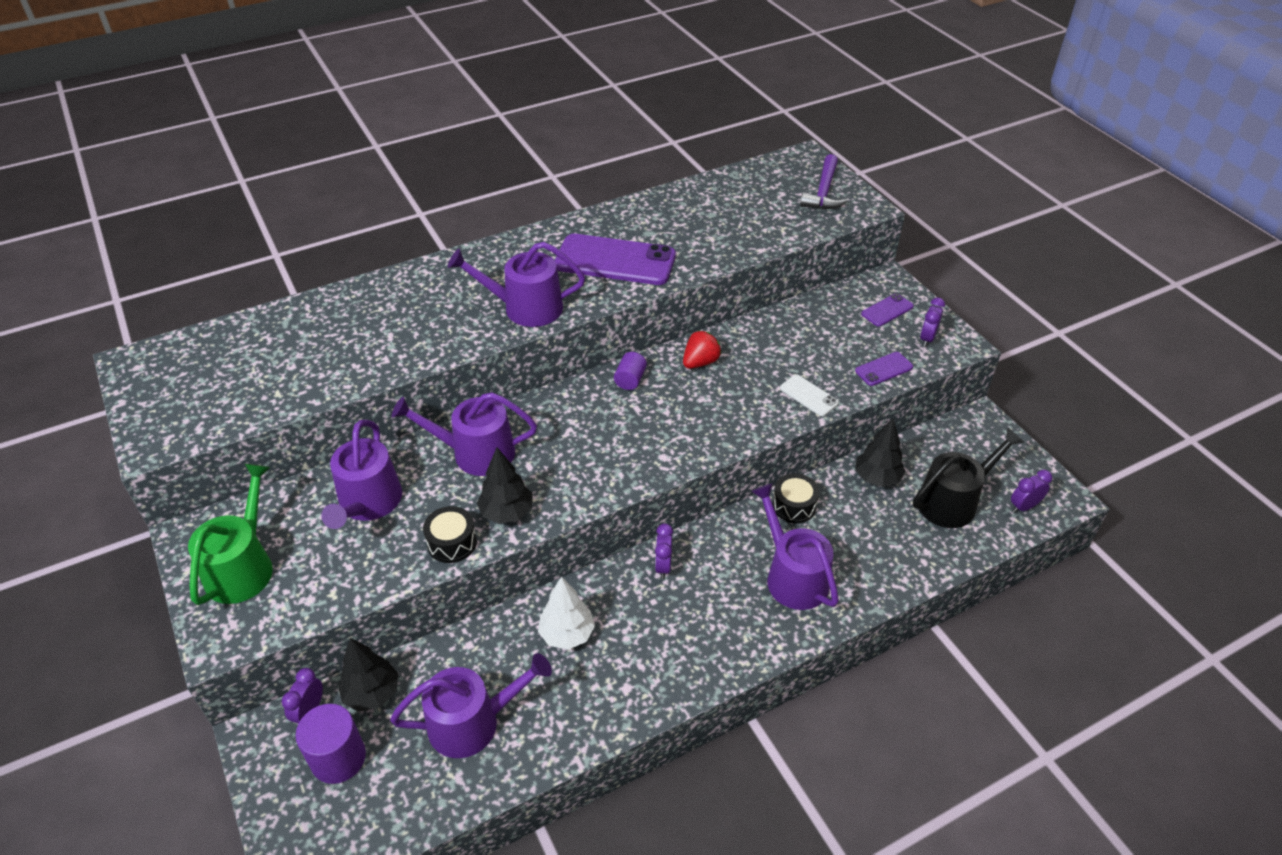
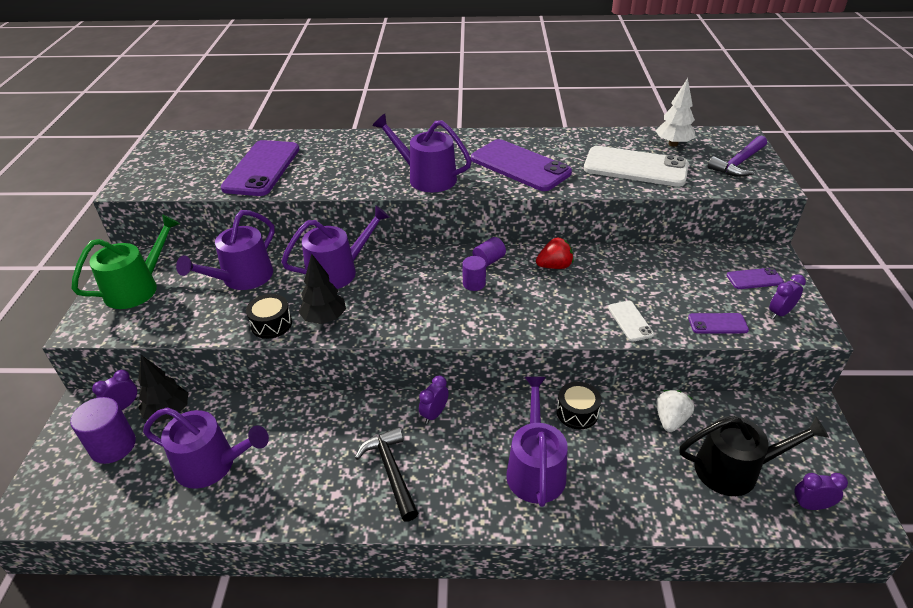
camera: 30 degrees right, 5 degrees down
(314, 359) = (262, 168): none -> purple phone
(475, 453) = (338, 271): purple watering can -> purple watering can turned 120 degrees clockwise
(567, 634) = (325, 432): white tree -> white tree (673, 144)
(634, 412) = (474, 283): none -> purple cylinder
(663, 641) = (391, 471): none -> black hammer
(732, 226) = (635, 167): none -> white phone
(877, 478) = (670, 420): black tree -> white strawberry

